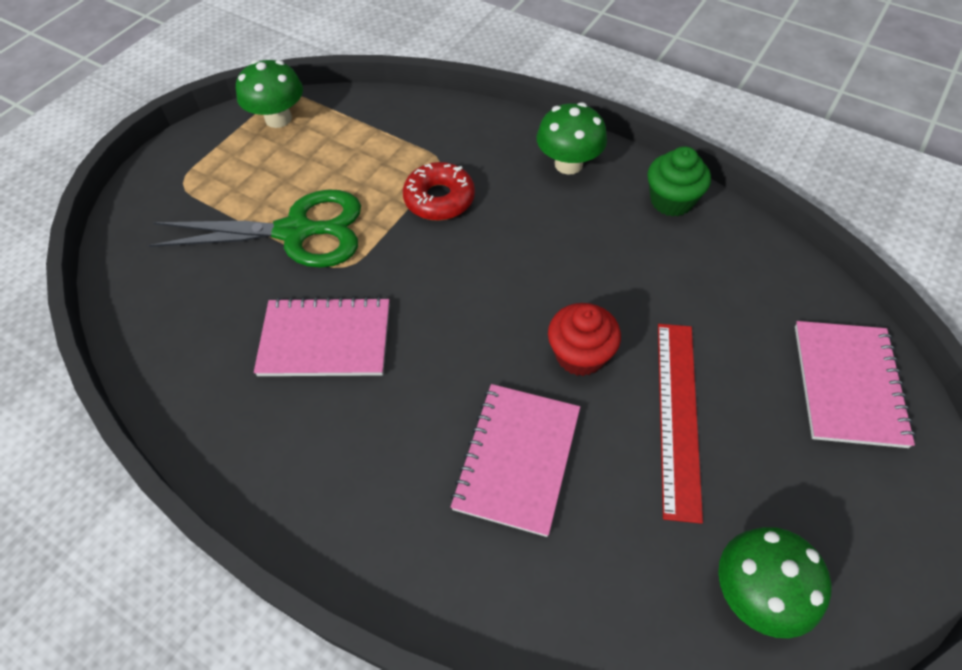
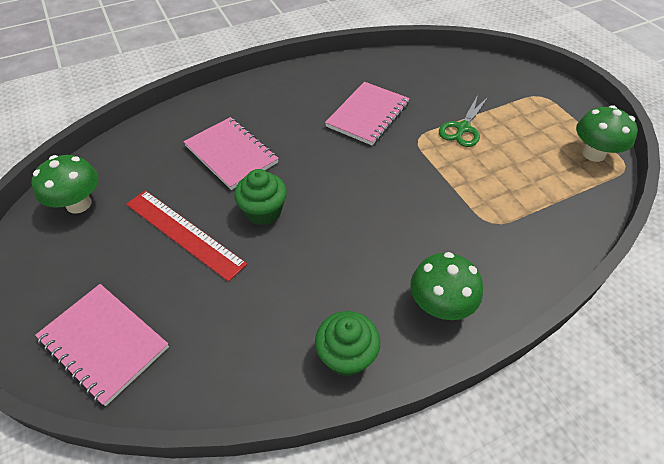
camera: 120 degrees right, 5 degrees down
(296, 232) = (463, 128): green scissors -> green scissors, size x0.57
(439, 199) = (450, 205): red donut -> none
(580, 355) = (263, 211): red cupcake -> green cupcake

